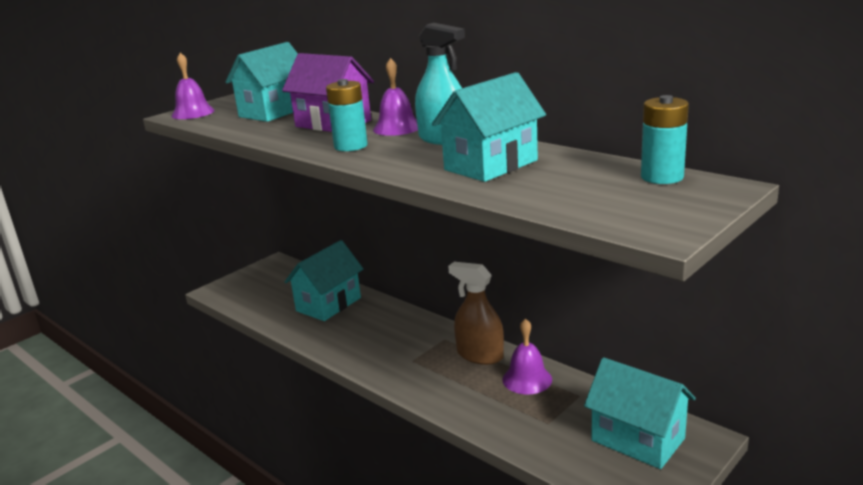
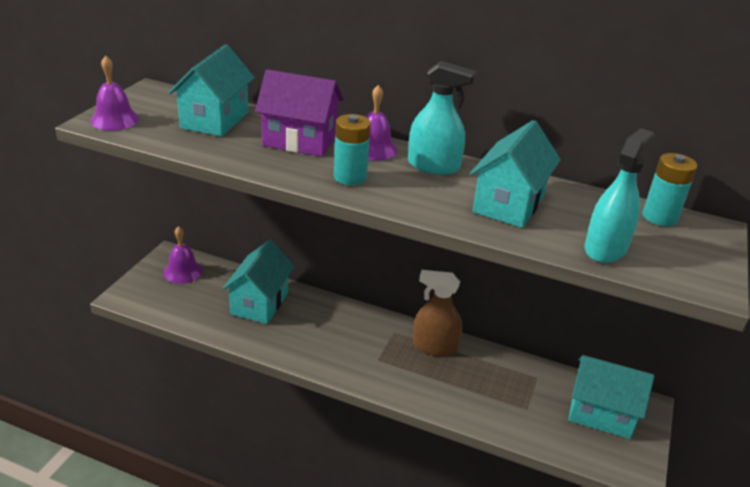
camera: 25 degrees left, 10 degrees up
(527, 379) = (487, 367): purple bell -> purple bell (183, 271)
(563, 199) = (605, 248): none -> turquoise spray bottle

